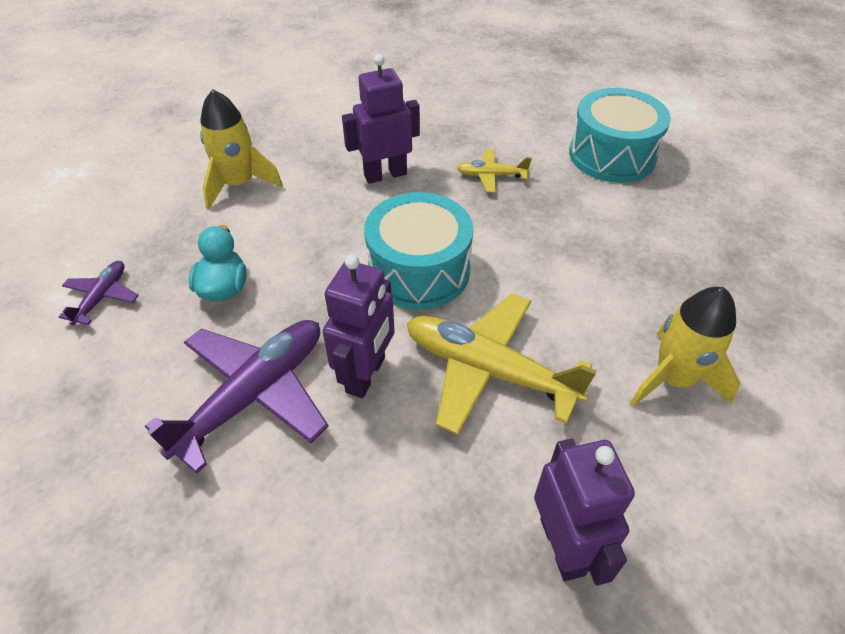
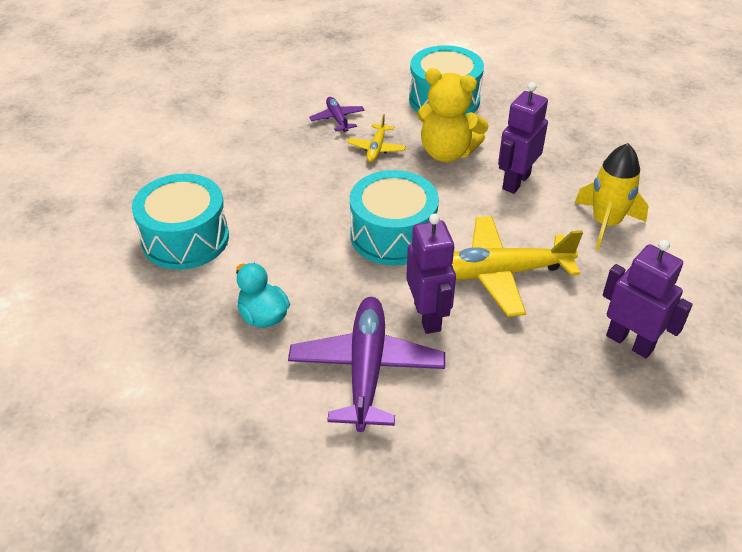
camera: 35 degrees left, 5 degrees down
(102, 297) = (169, 372): purple plane -> purple plane (337, 119)
(239, 184) = (185, 239): yellow rocket -> turquoise drum
(385, 174) = (297, 181): purple robot -> purple robot (516, 182)
(491, 176) = (376, 148): yellow plane -> yellow plane turned 45 degrees counterclockwise
(560, 211) = (447, 152): none -> yellow teddy bear

